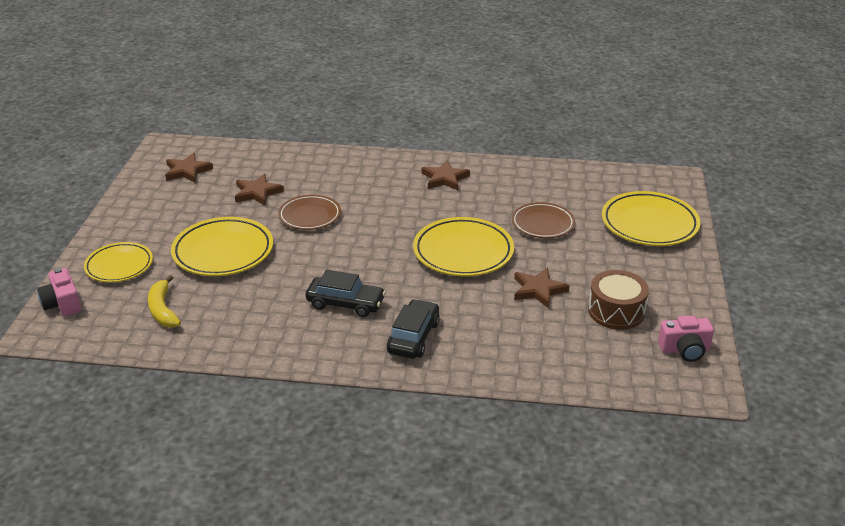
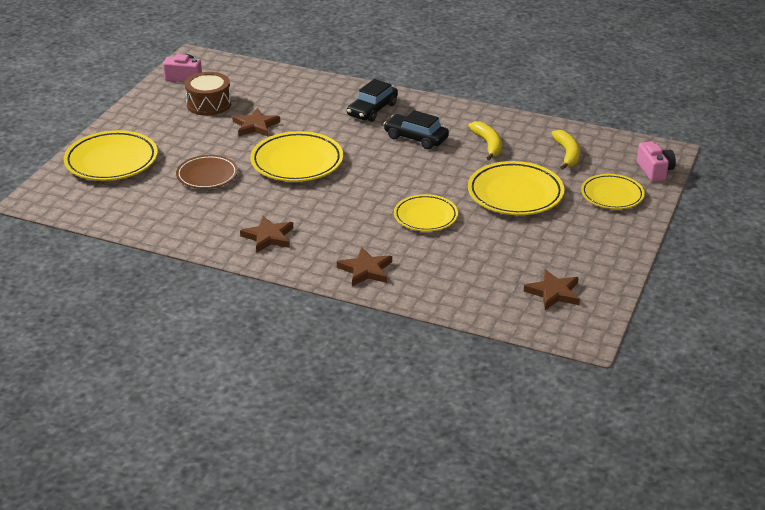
camera: 165 degrees left, 0 degrees up
(257, 192) = (475, 251): brown star -> brown star (365, 270)
(258, 308) = (488, 145): none -> yellow banana
(310, 216) = (425, 217): brown plate -> yellow plate

